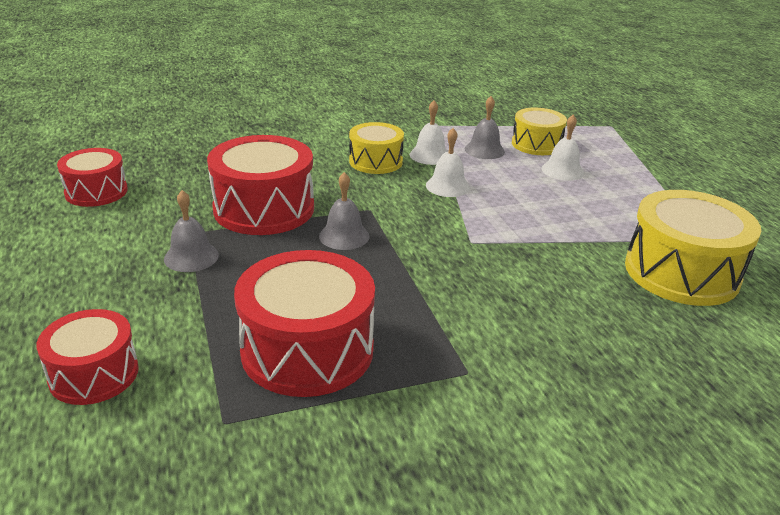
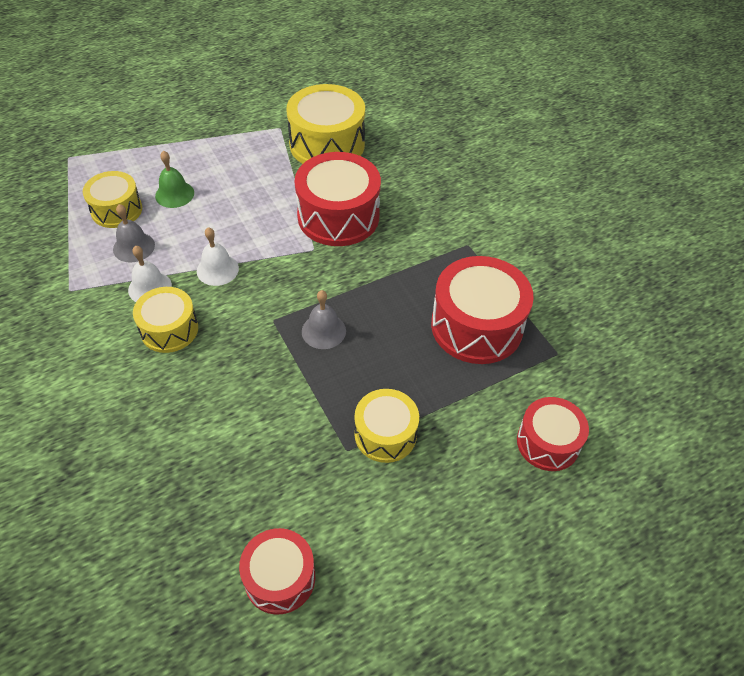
camera: 100 degrees left, 20 degrees up
(191, 257) = (385, 434): grey bell -> yellow drum
(264, 209) = (287, 402): red drum -> red drum (338, 216)
(562, 170) = (174, 194): white bell -> green bell

